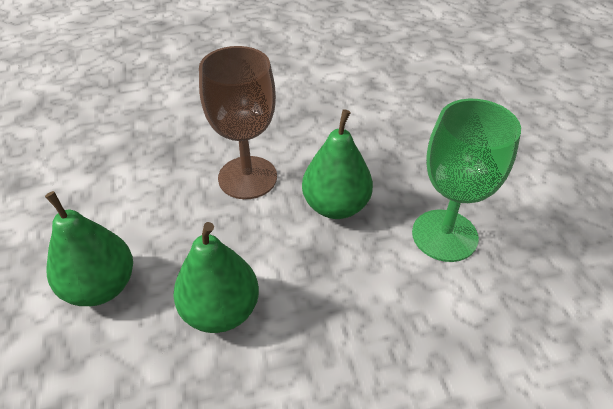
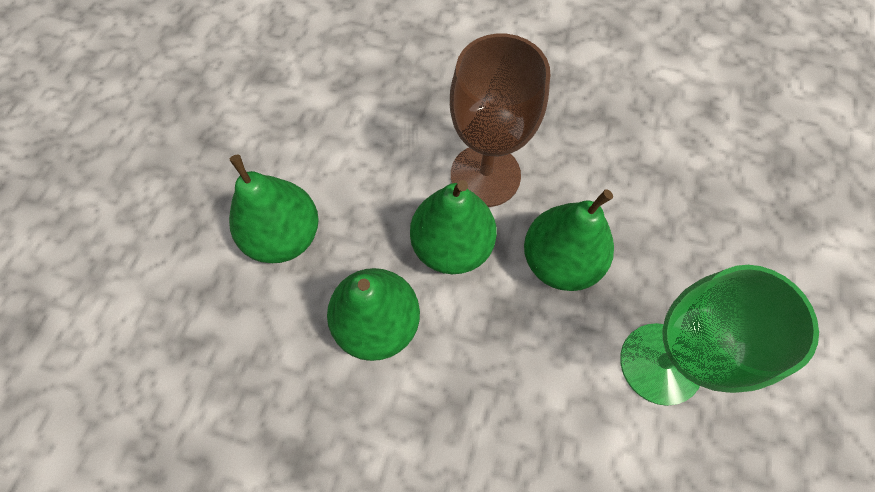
camera: 30 degrees right, 20 degrees up
(249, 231) = (452, 246): none -> green pear

